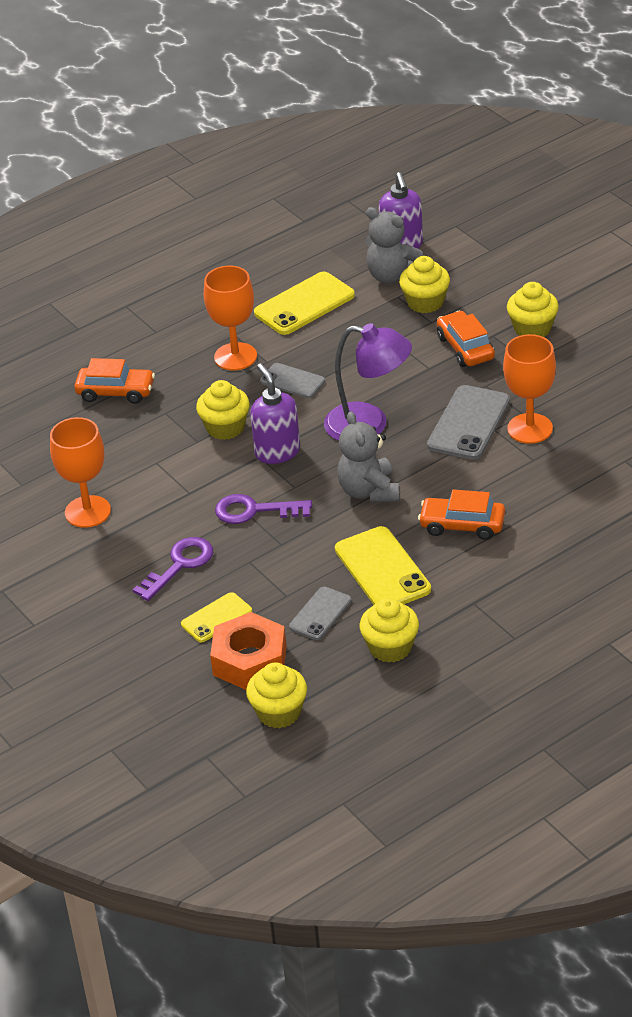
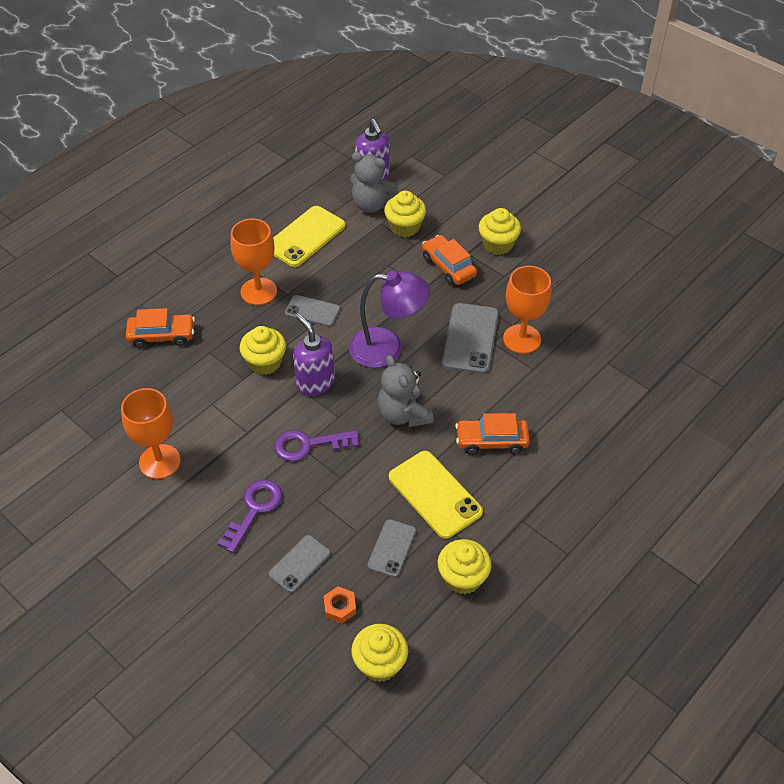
camera: 15 degrees left, 10 degrees up
(216, 618) = (299, 564): yellow phone -> grey phone
(249, 660) = (340, 607): orange nut -> orange nut, size x0.48

